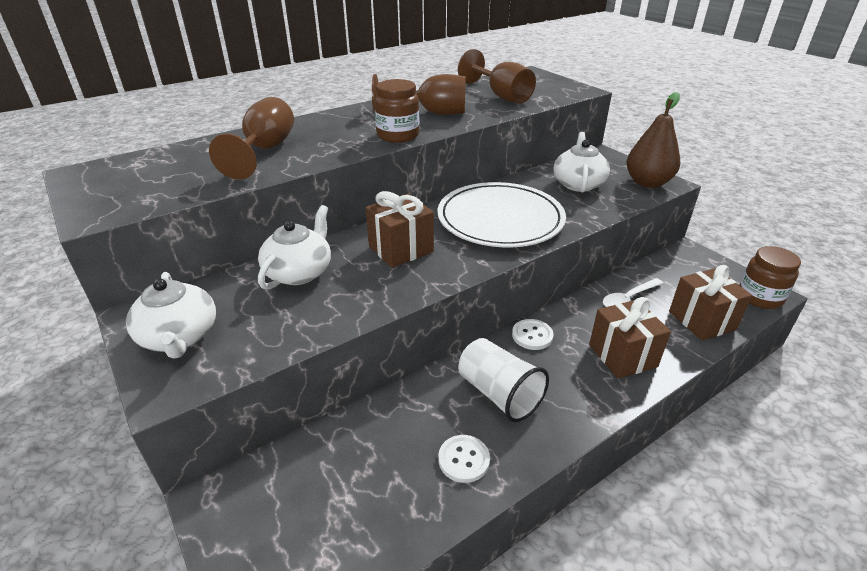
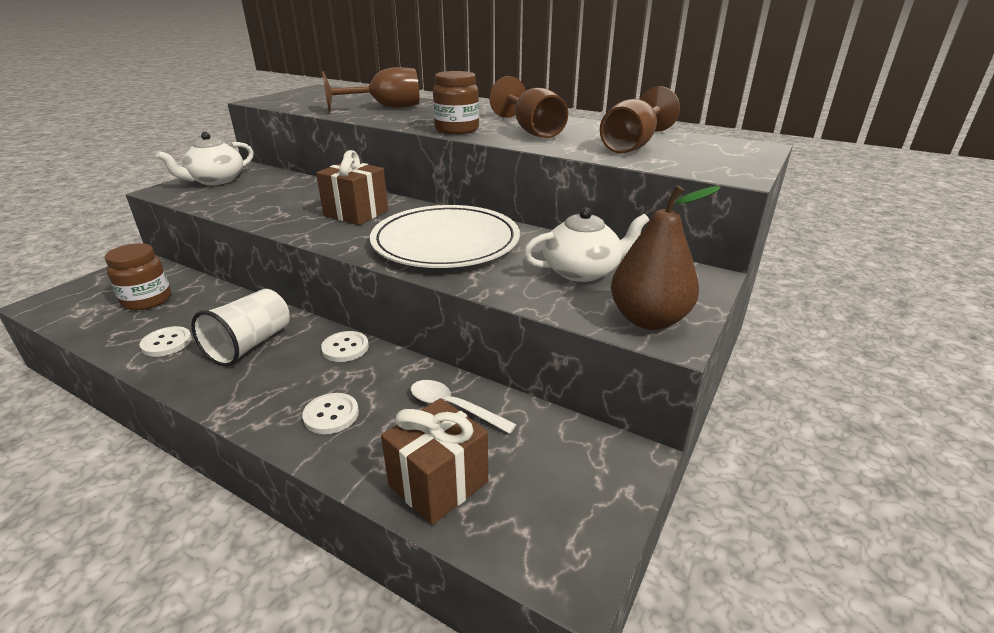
camera: 65 degrees right, 5 degrees down
(299, 272) = (303, 190): white teapot -> none
(622, 355) = (331, 415): brown gift -> white button
(759, 297) = (548, 559): brown jar -> brown jar (147, 300)

